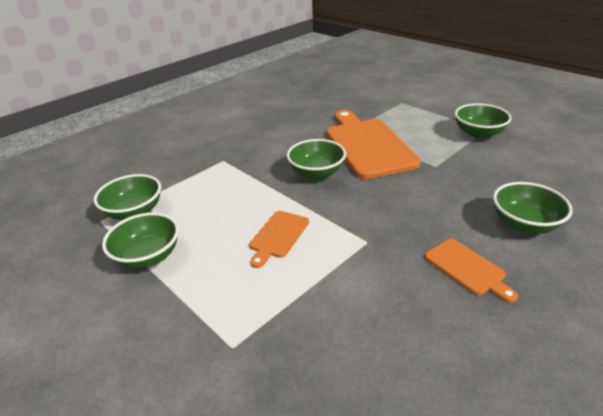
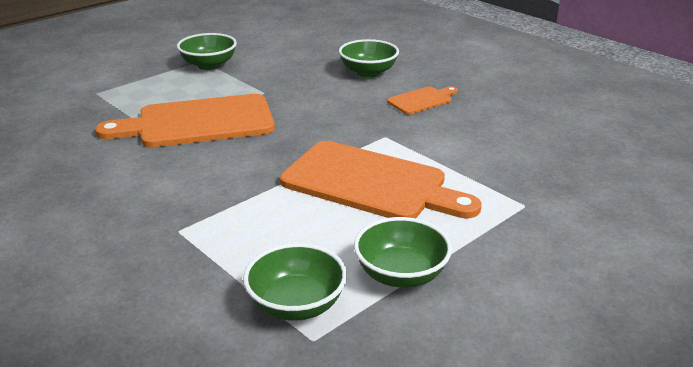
camera: 90 degrees left, 5 degrees down
(278, 236) = (370, 183): orange cutting board -> orange cutting board, size x2.08
(316, 173) = (248, 157): green bowl -> none

